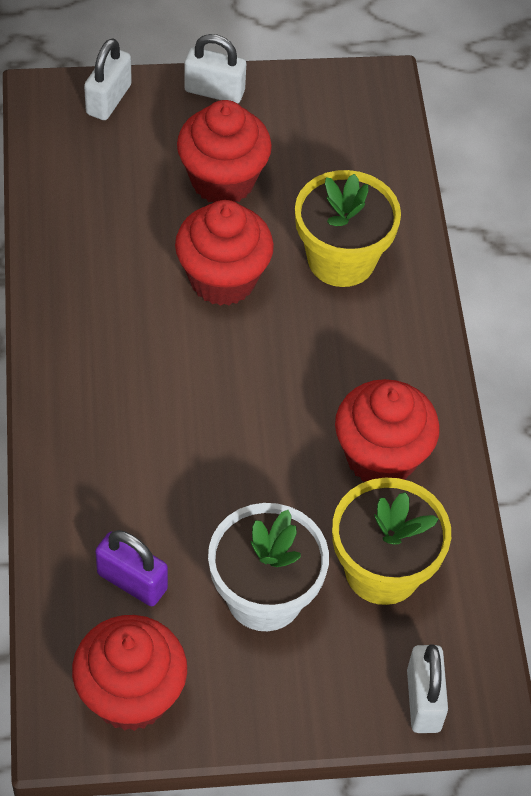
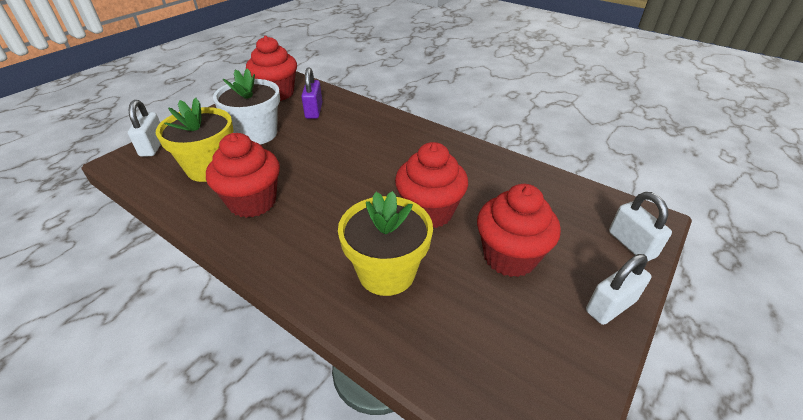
camera: 135 degrees right, 15 degrees down
(132, 581) = (314, 111): purple padlock -> purple padlock turned 75 degrees counterclockwise
(423, 700) = (153, 146): white padlock -> white padlock turned 45 degrees clockwise

